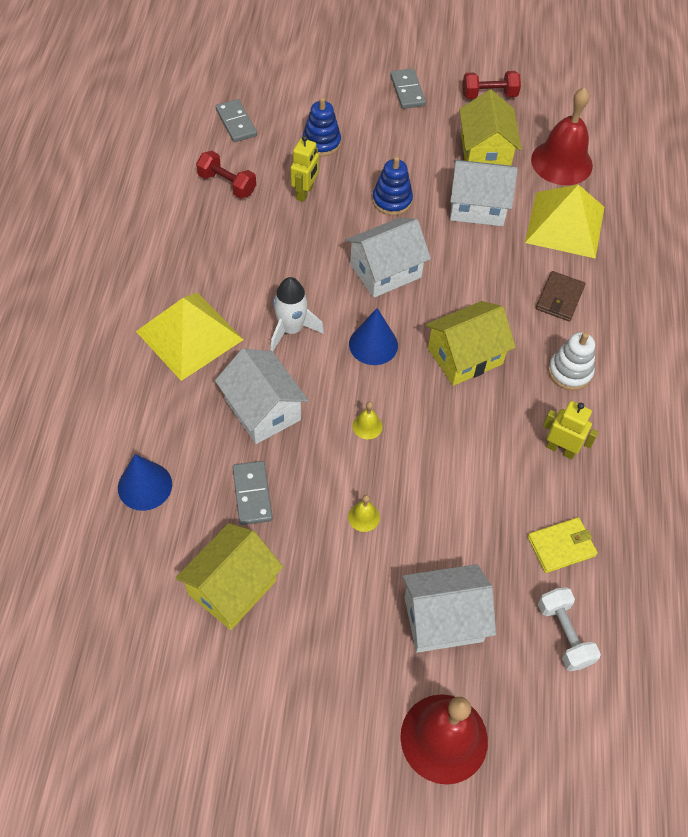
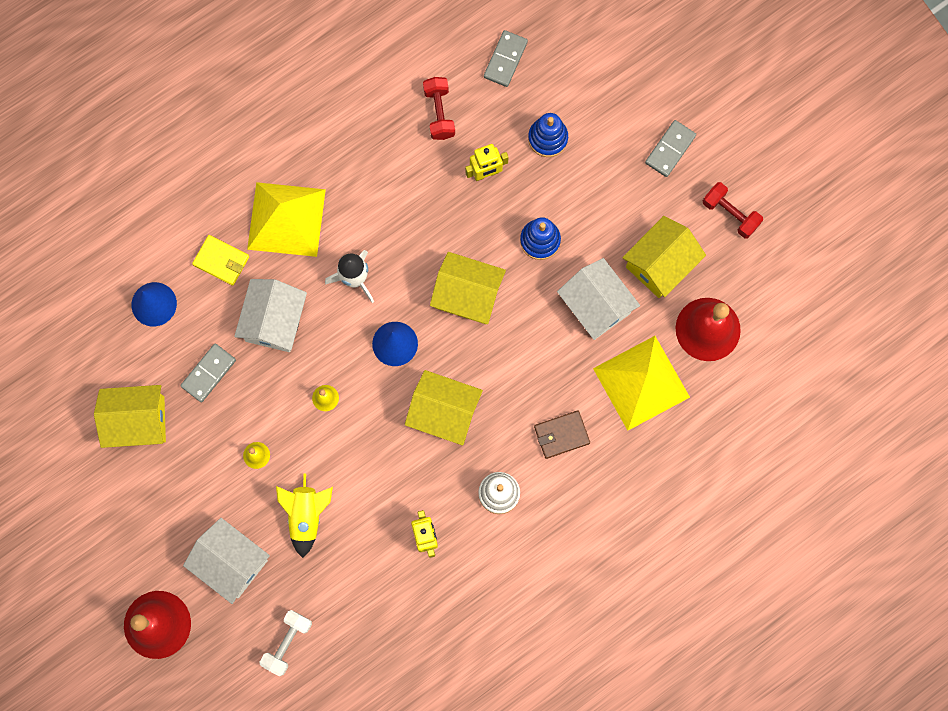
camera: 50 degrees right, 20 degrees up
(385, 271) = (468, 295): white house -> yellow house
(457, 522) = (306, 515): none -> yellow rocket
(561, 546) = (349, 594): yellow wallet -> yellow wallet (221, 261)

